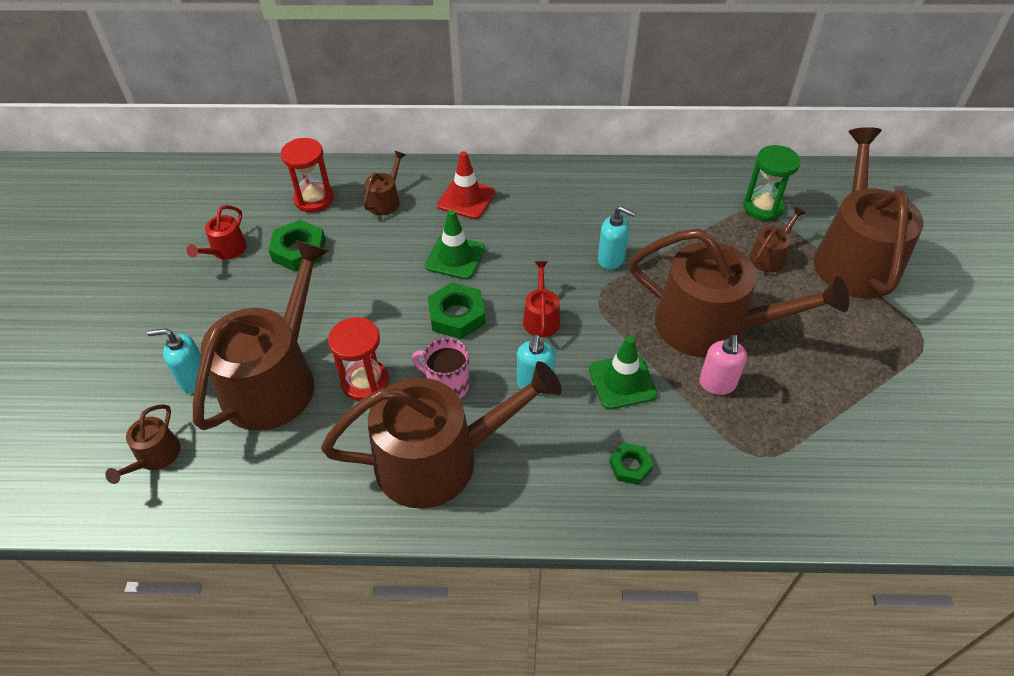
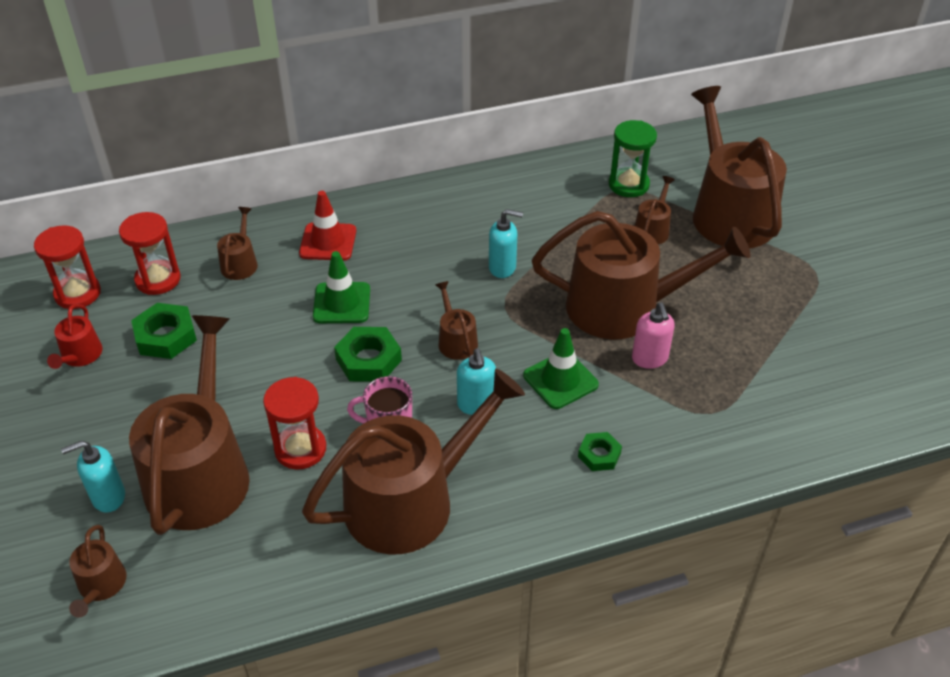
camera: 20 degrees left, 5 degrees down
(247, 196) = (78, 293): none -> red hourglass
(541, 318) = (456, 340): red watering can -> brown watering can

